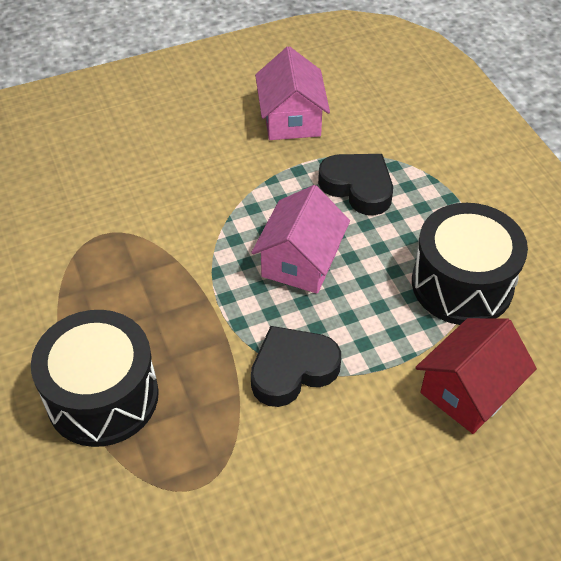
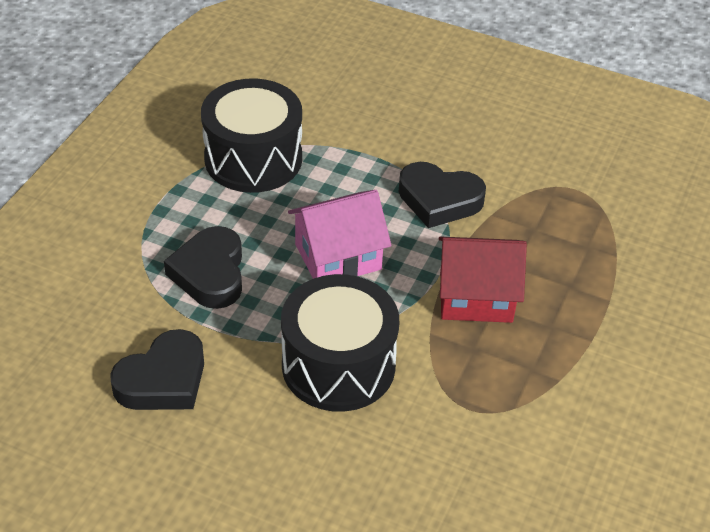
camera: 135 degrees left, 5 degrees down
(102, 396) = (590, 281): black drum -> black drum (338, 365)
(291, 119) = (163, 380): pink house -> black heart
(468, 391) = (347, 112): red house -> red house (476, 297)

